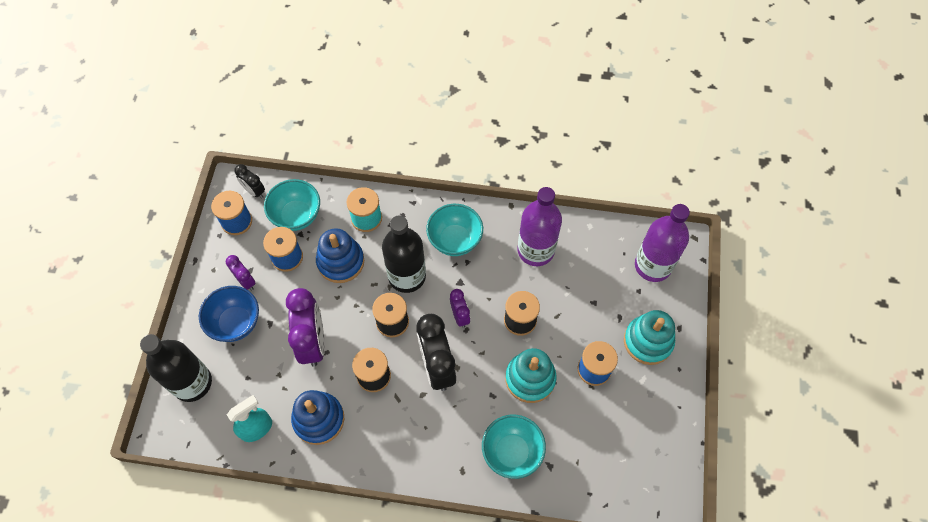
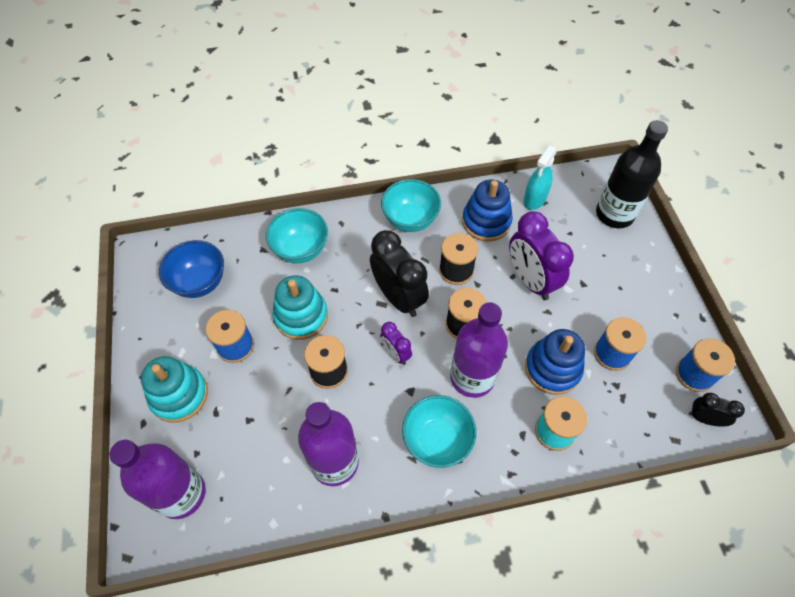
camera: 160 degrees right, 5 degrees down
(236, 323) = (615, 273): blue bowl -> blue bowl (200, 282)
(246, 281) = (635, 314): purple clock -> none
(297, 216) = (635, 405): turquoise bowl -> turquoise bowl (410, 220)
(407, 276) = (472, 377): black bottle -> purple bottle

